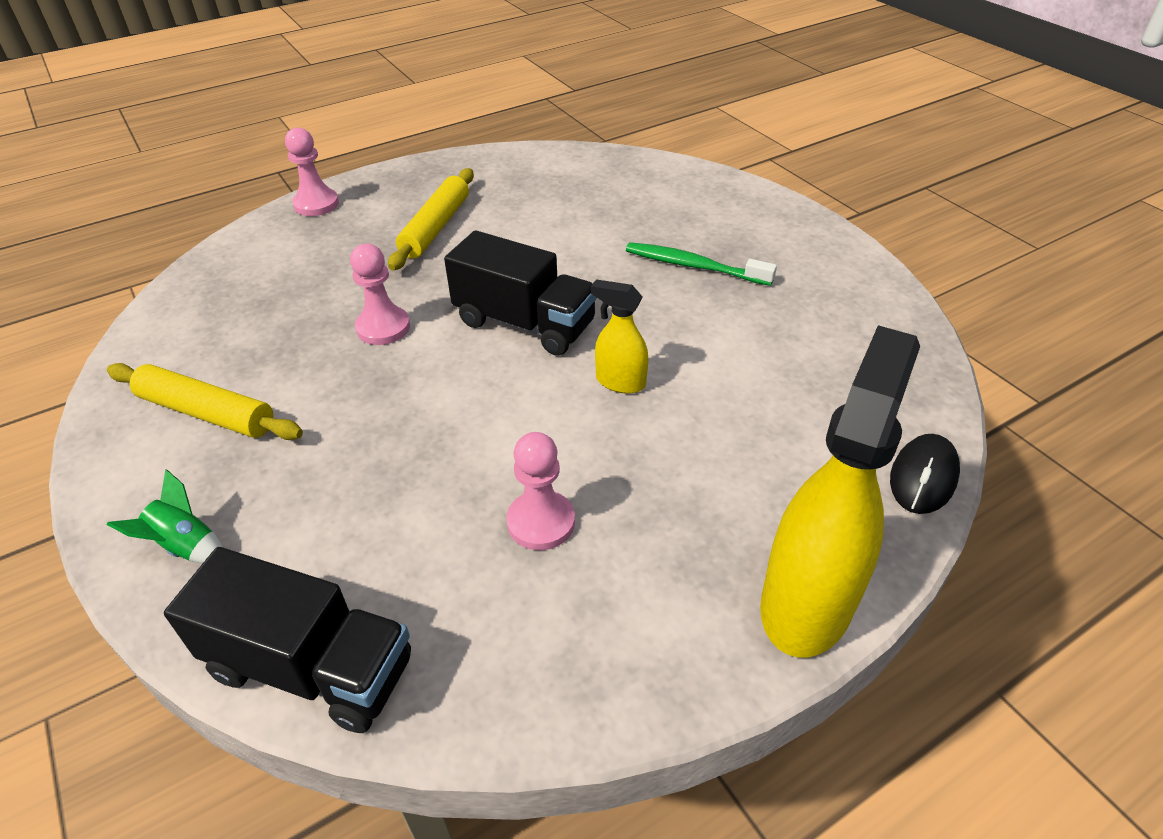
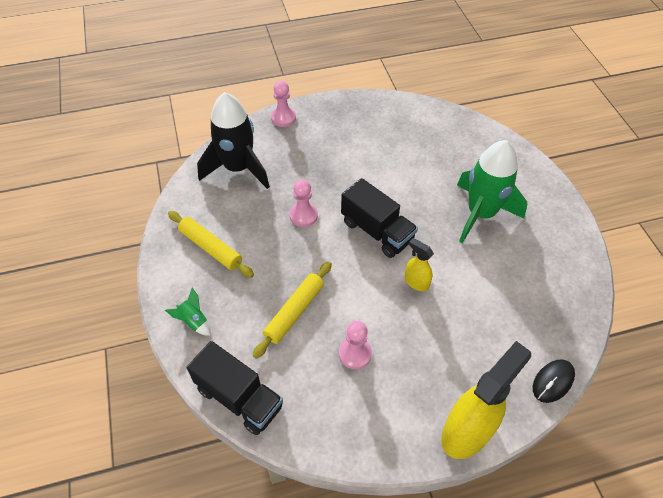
camera: 15 degrees right, 10 degrees up
(244, 284) = (238, 168): none -> black rocket
(436, 227) = (345, 151): yellow rolling pin -> yellow rolling pin (294, 312)
(694, 266) = (480, 214): green toothbrush -> green rocket

